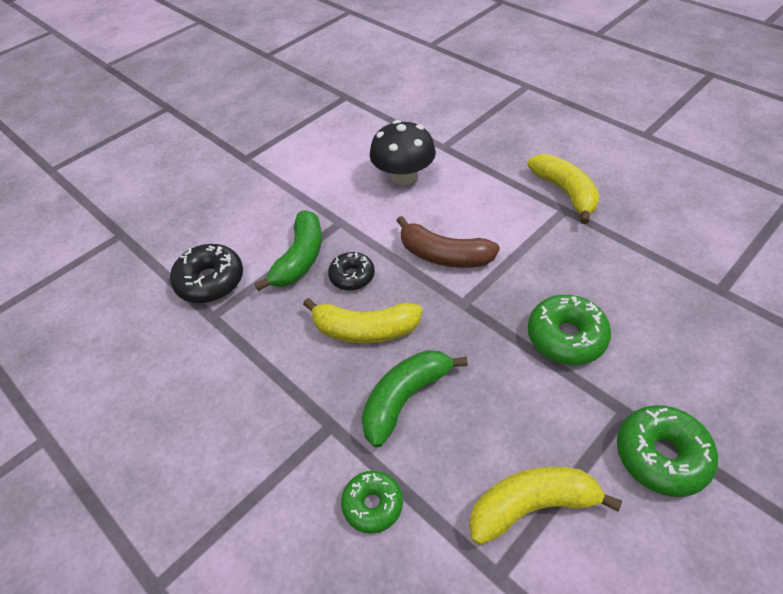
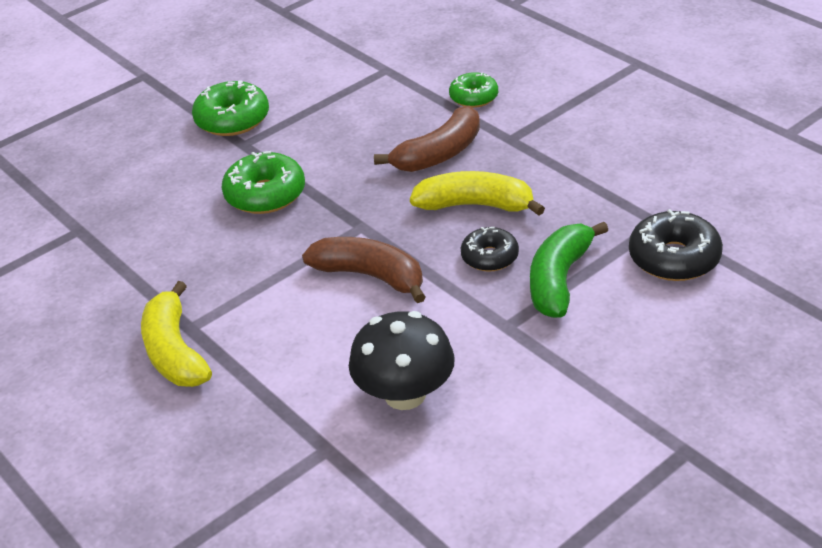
camera: 175 degrees left, 10 degrees down
(405, 398) = (439, 154): green banana -> brown banana
(531, 506) = (348, 97): yellow banana -> none

